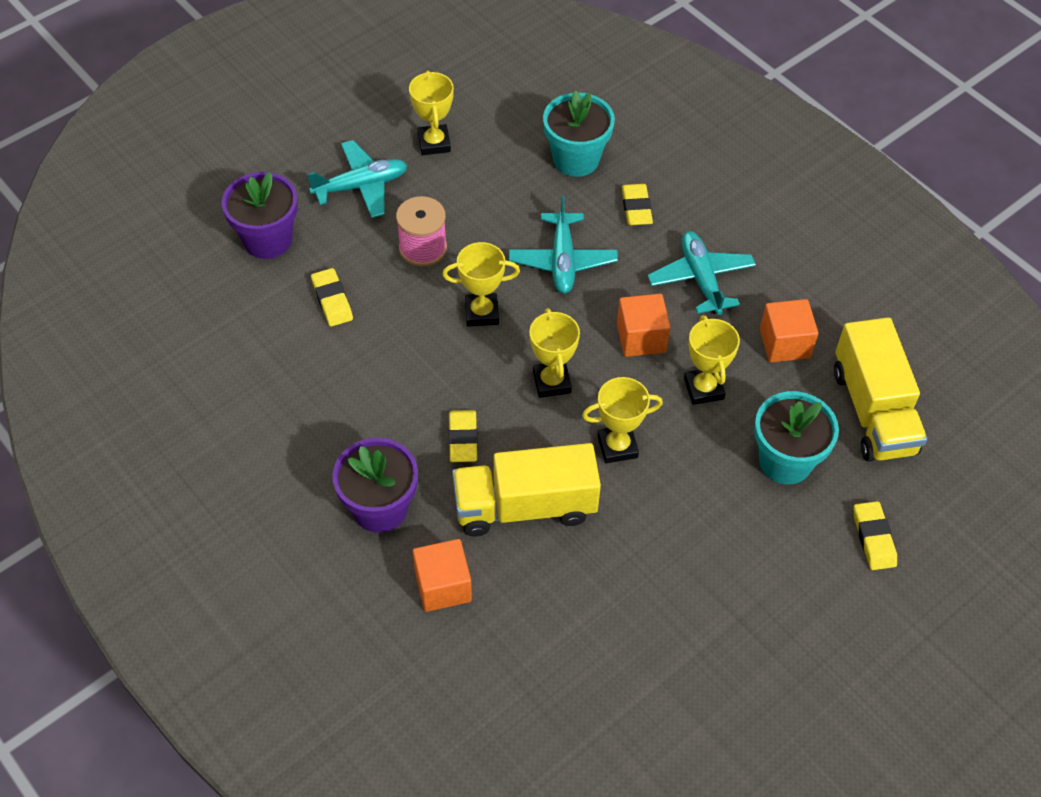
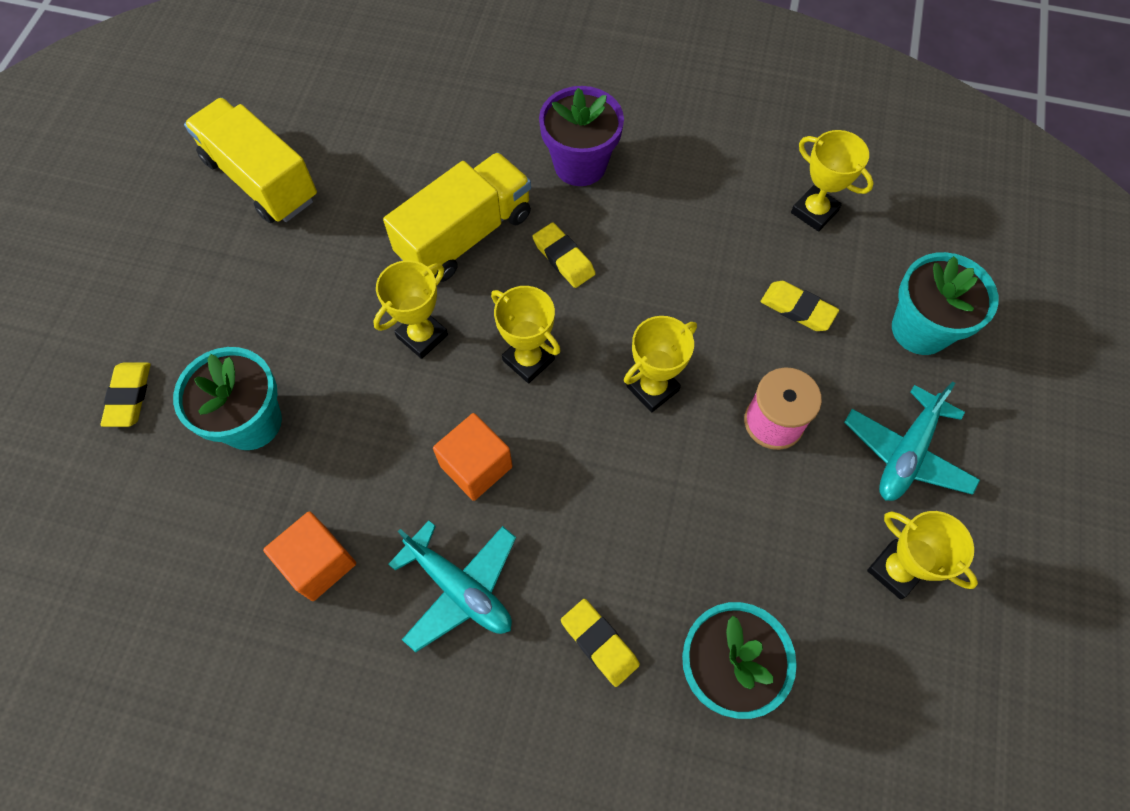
camera: 145 degrees right, 10 degrees up
(267, 240) = (920, 329): purple flower pot -> turquoise flower pot
(443, 586) = (482, 141): orange cube -> none
(562, 261) = (624, 506): turquoise plane -> none
(703, 389) = (376, 449): yellow trophy -> yellow trophy (814, 212)
(873, 411) = (182, 539): yellow truck -> yellow truck (261, 179)
(873, 538) = (129, 396): yellow eraser -> yellow eraser turned 45 degrees clockwise

